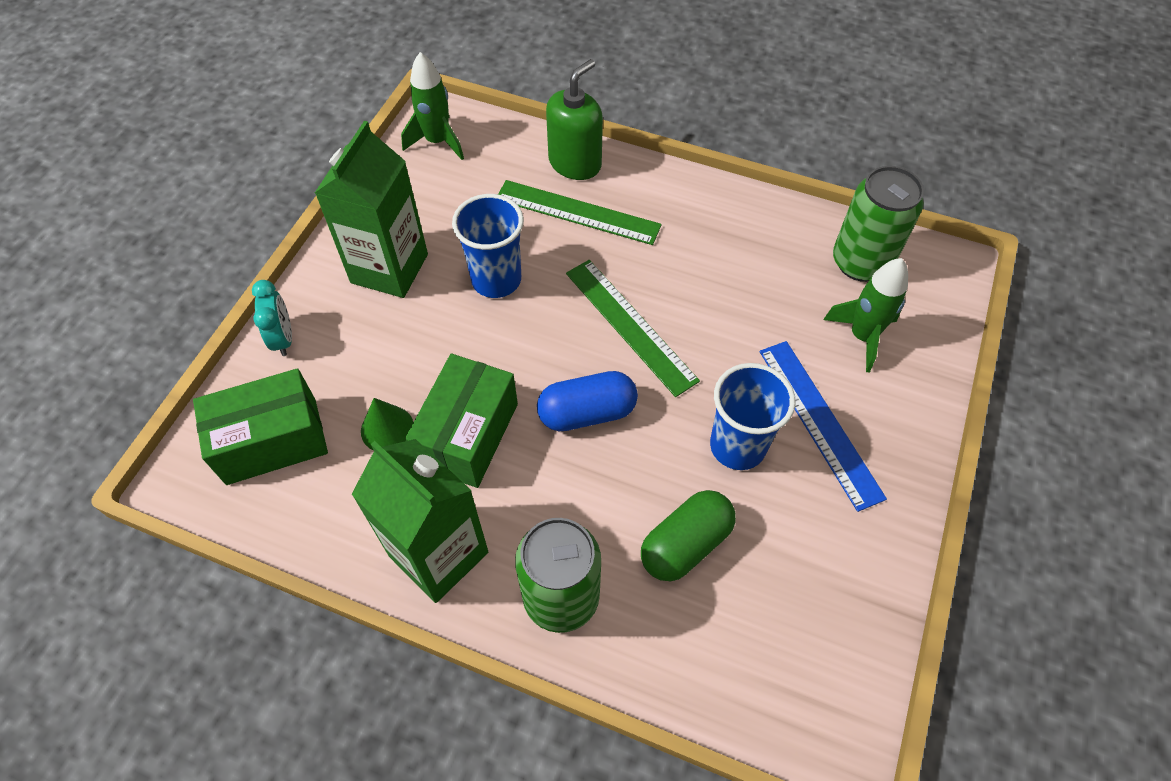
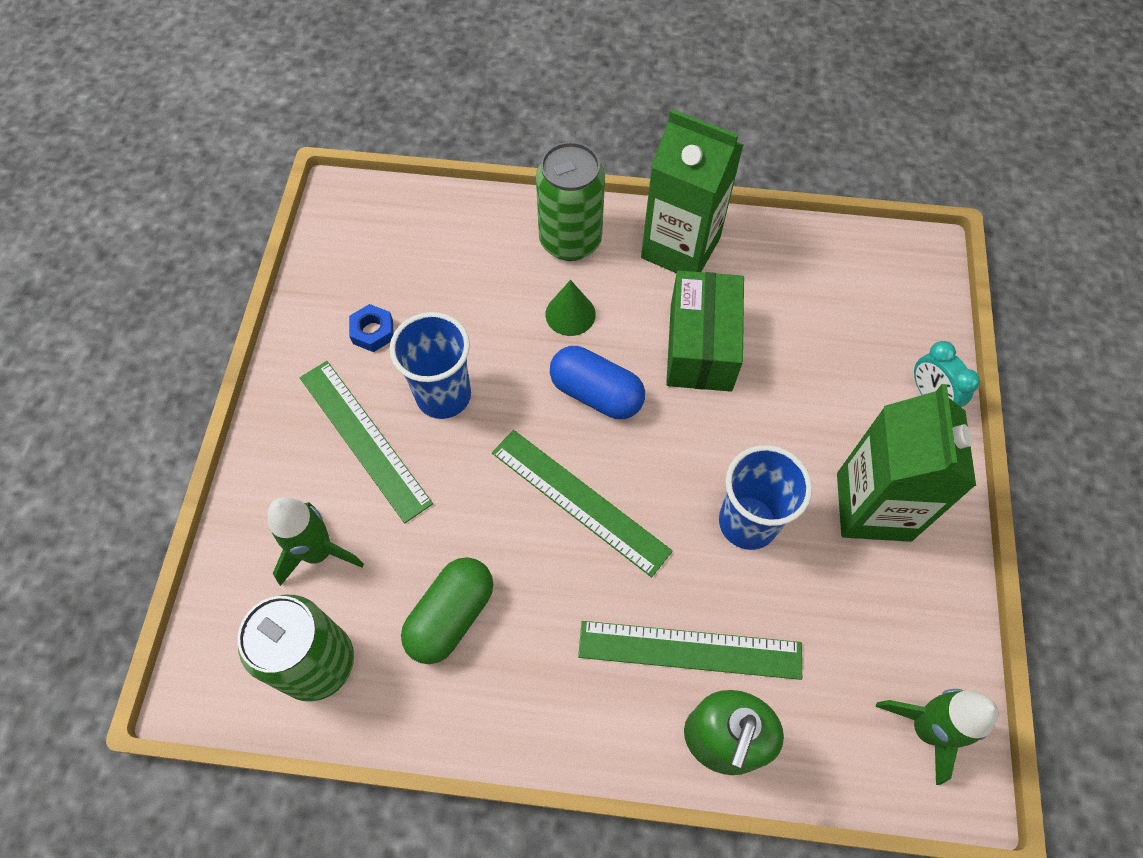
camera: 165 degrees right, 5 degrees up
(272, 441) = (872, 300): green box -> none
(387, 428) = (777, 334): green cone -> green cone (570, 314)
(587, 413) = (596, 393): blue capsule -> blue capsule turned 60 degrees clockwise
(685, 544) = (478, 301): green capsule -> green capsule (451, 616)
(806, 535) = (373, 332): none -> blue nut
(819, 422) = (364, 439): blue ruler -> green ruler

